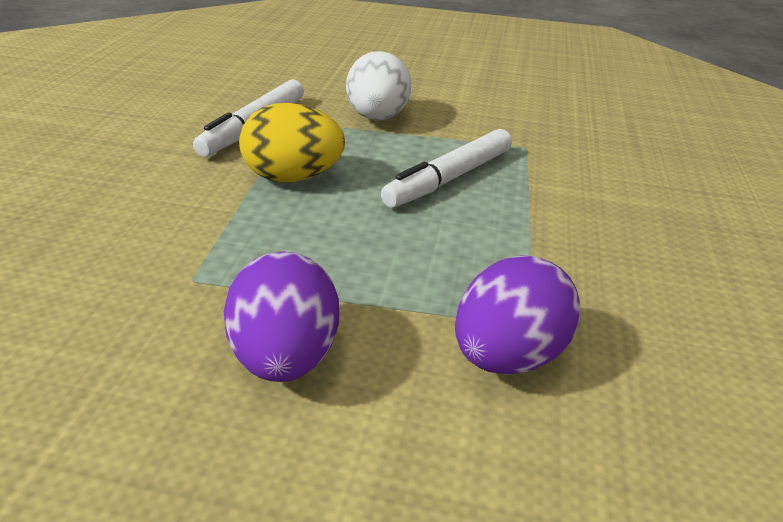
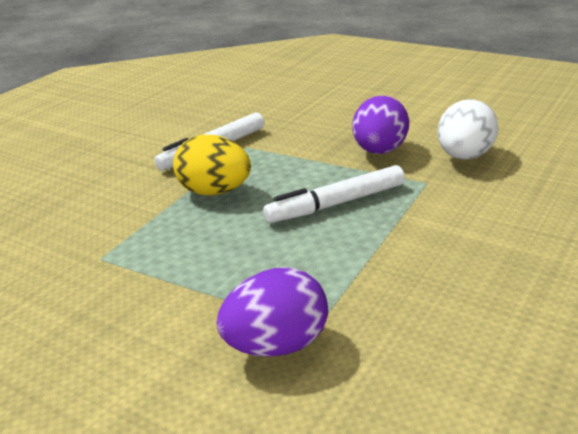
camera: 25 degrees right, 5 degrees down
(285, 357) = (124, 319): purple egg -> purple egg (379, 151)
(377, 118) = (314, 148): white egg -> white egg (464, 157)

